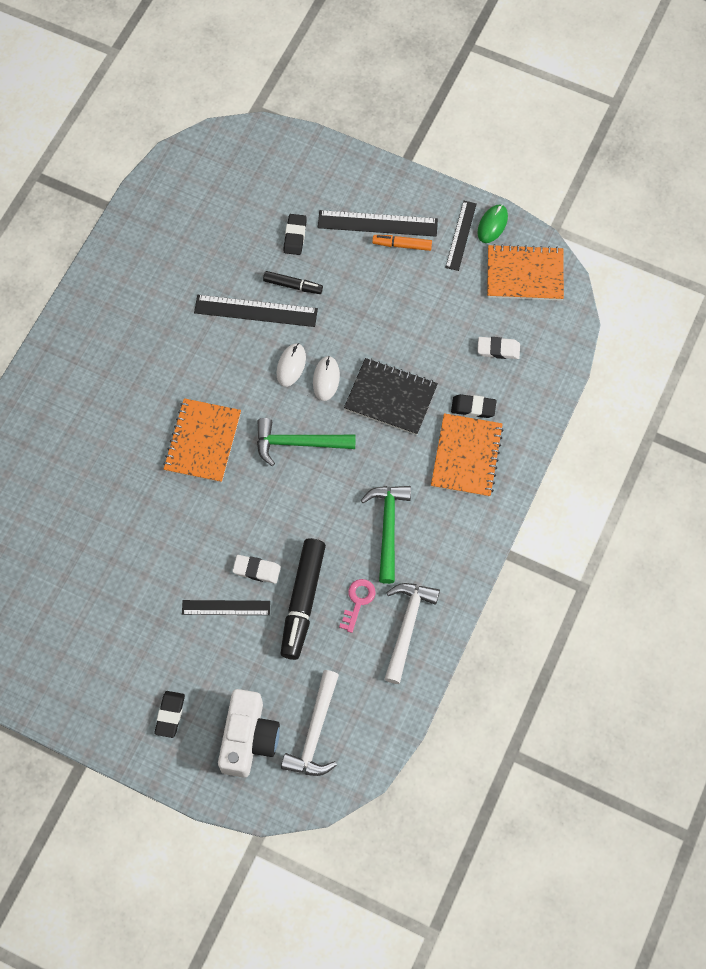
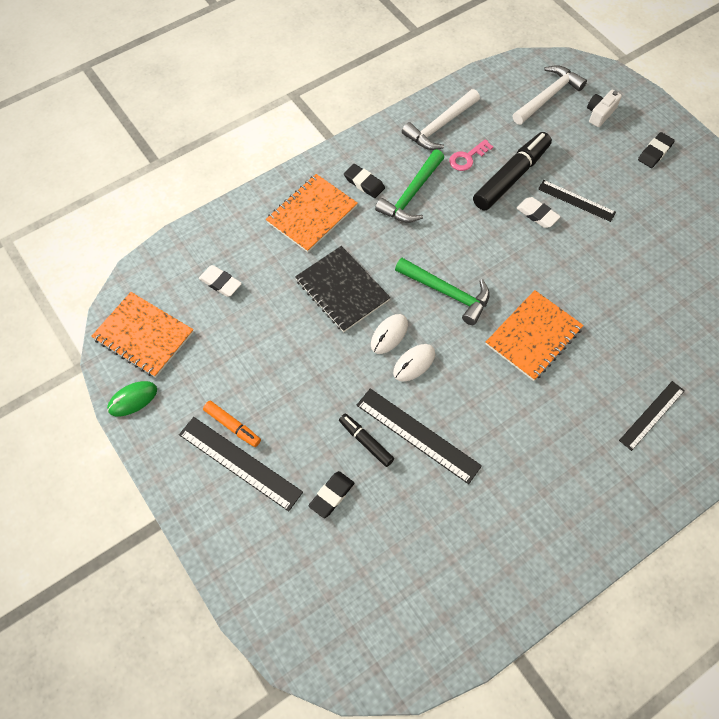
camera: 150 degrees left, 5 degrees down
(248, 738) = (600, 113): white camera -> white camera, size x0.54
(461, 235) = (170, 405): black ruler -> black ruler (651, 415)
(473, 407) = (278, 247): black eraser -> black eraser (364, 183)

